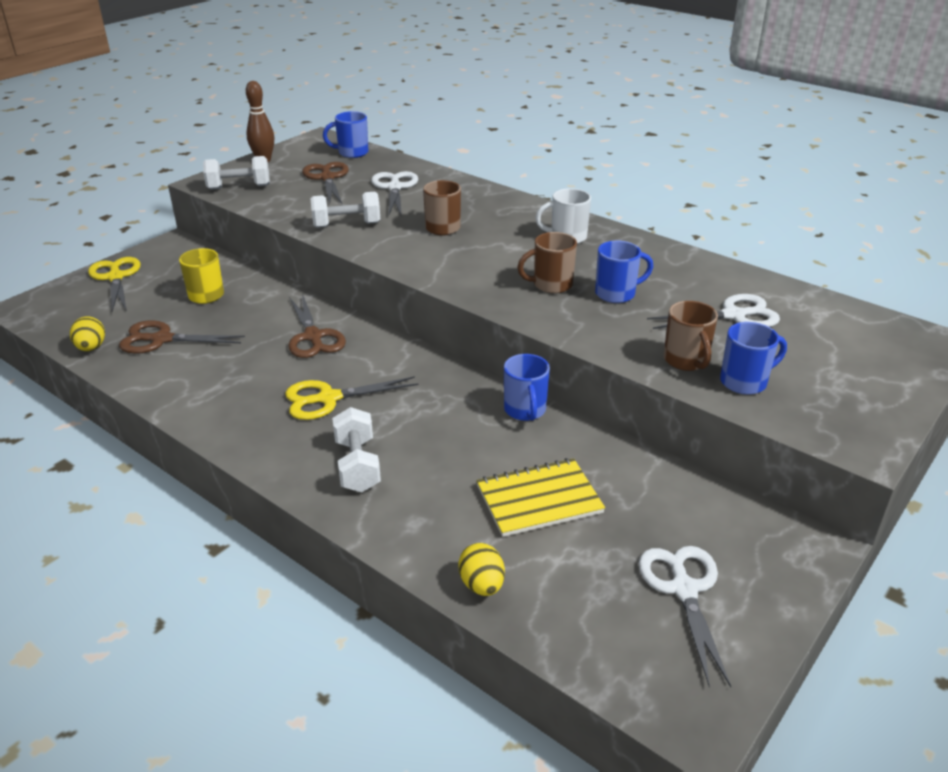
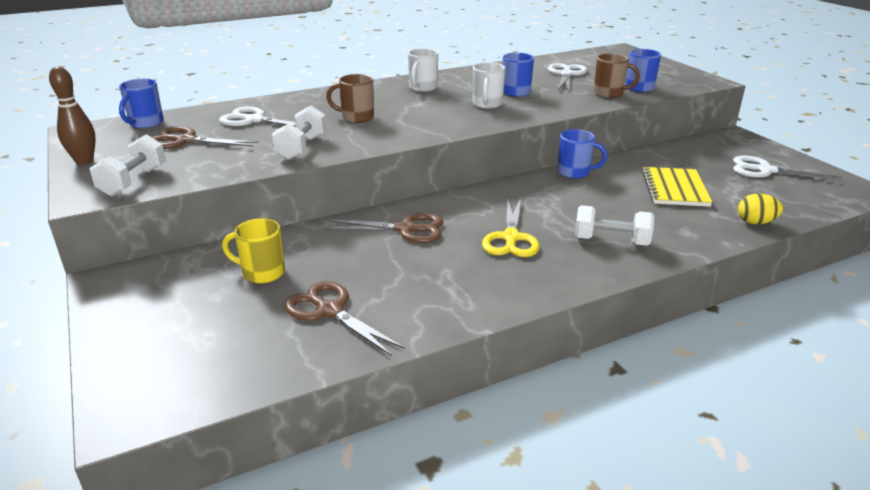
camera: 65 degrees left, 5 degrees down
(91, 348) = (300, 362): yellow egg -> none
(116, 277) = (140, 329): yellow scissors -> none
(161, 339) = (330, 311): brown scissors -> brown scissors turned 105 degrees clockwise
(551, 285) = (487, 104): brown mug -> white mug

